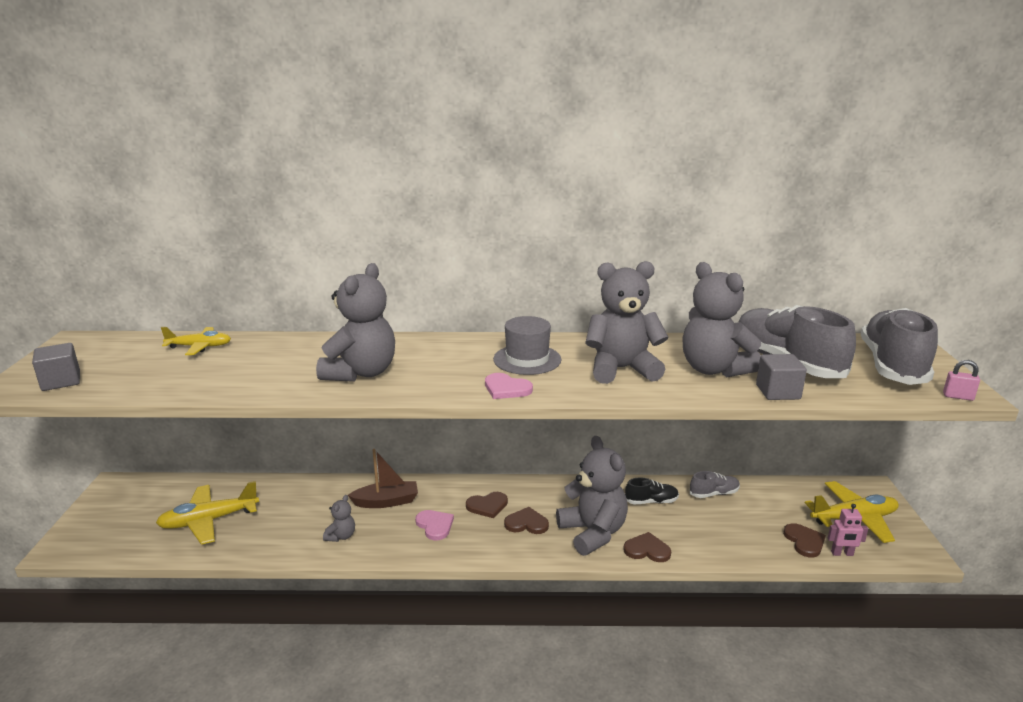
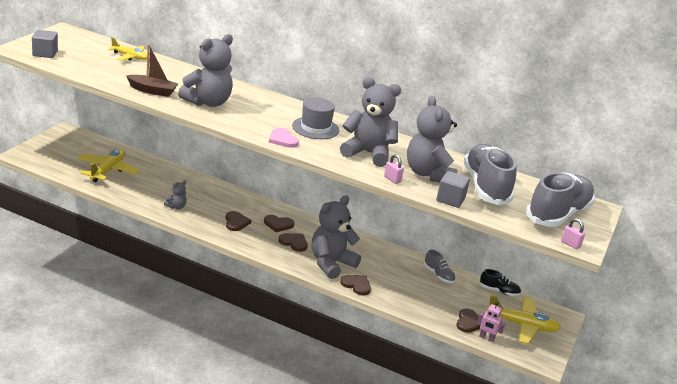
camera: 20 degrees right, 5 degrees up
(209, 520) = (108, 170): yellow plane -> yellow plane turned 105 degrees clockwise
(386, 502) = (217, 199): brown boat -> brown boat (152, 91)
(435, 525) = (236, 222): pink heart -> brown heart
(593, 533) = (331, 263): grey teddy bear -> grey teddy bear turned 135 degrees counterclockwise
(651, 501) = (389, 262): black shoe -> black shoe (499, 291)
(688, 392) = (392, 179): none -> pink padlock
(714, 494) = (438, 275): grey shoe -> grey shoe turned 45 degrees clockwise

